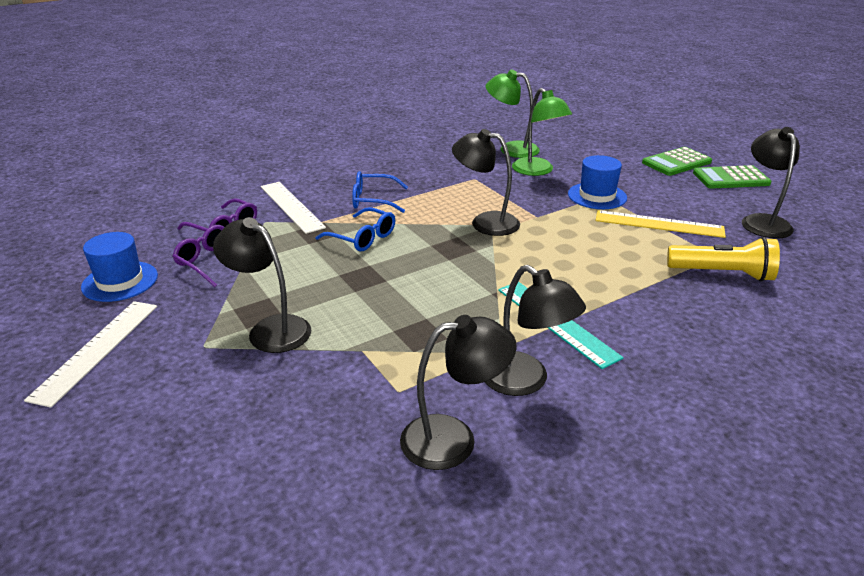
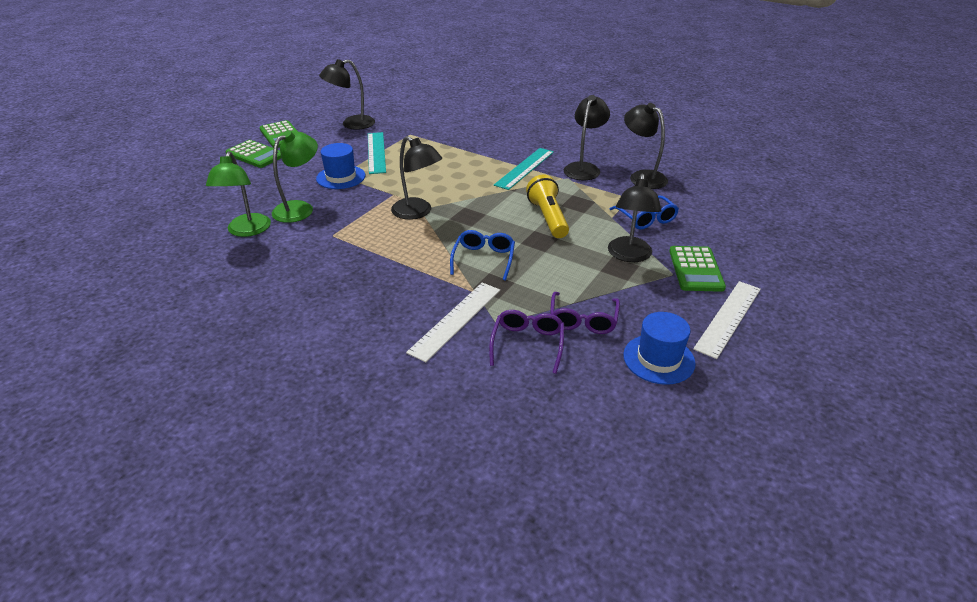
camera: 115 degrees left, 5 degrees up
(97, 350) = (728, 318): white ruler -> white ruler turned 45 degrees counterclockwise
(188, 369) = (695, 269): none -> green calculator
(373, 200) = (411, 276): blue glasses -> blue glasses (646, 219)
(485, 222) = (417, 212): black lamp -> black lamp turned 45 degrees counterclockwise
(659, 224) = (376, 152): yellow ruler -> turquoise ruler
(723, 274) = (431, 131): yellow flashlight -> yellow flashlight (548, 217)

